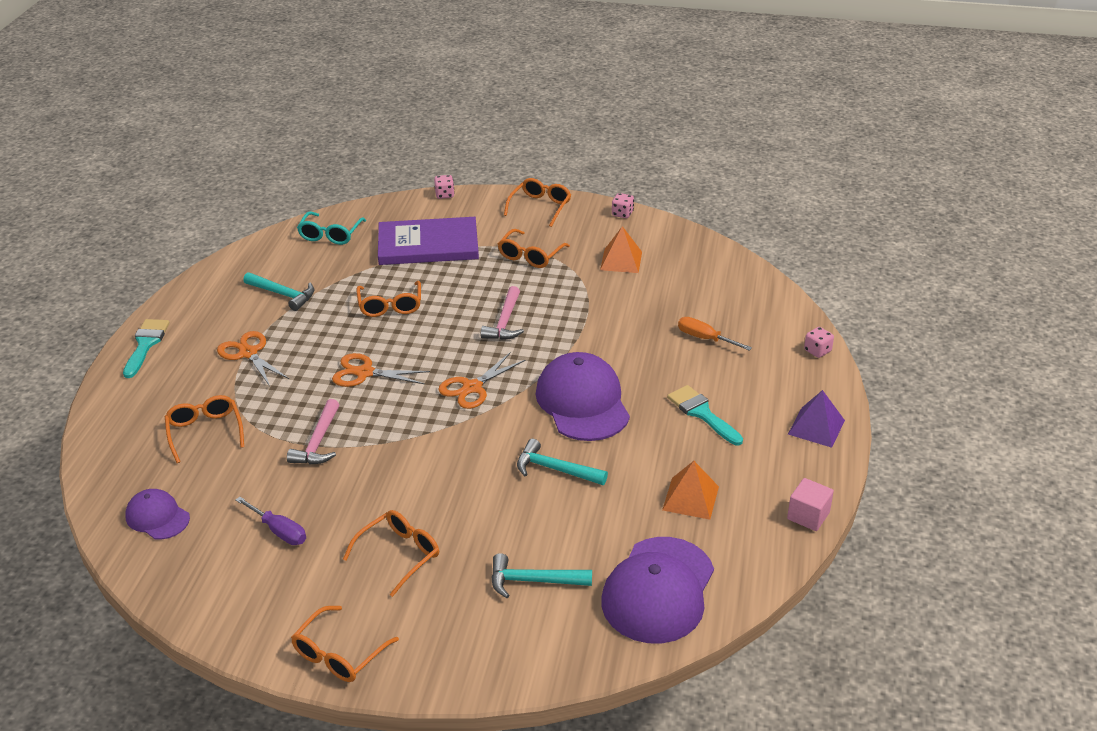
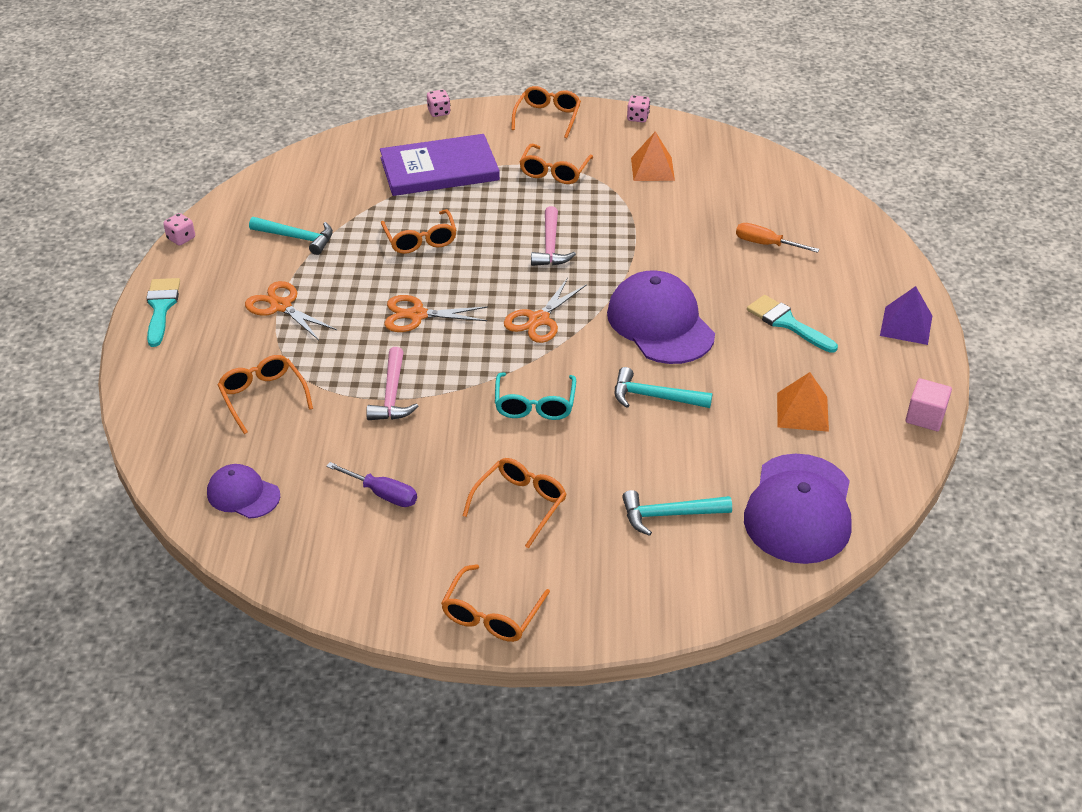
camera: 10 degrees left, 5 degrees up
(330, 234) = (327, 166): turquoise glasses -> turquoise glasses (535, 404)
(817, 351) = (883, 246): pink dice -> pink dice (181, 238)

